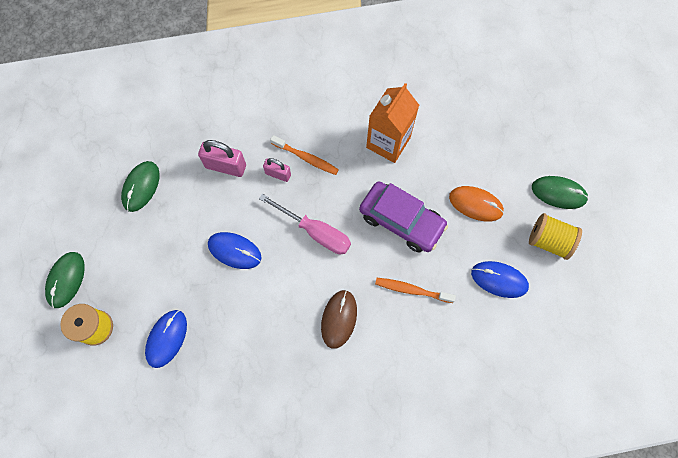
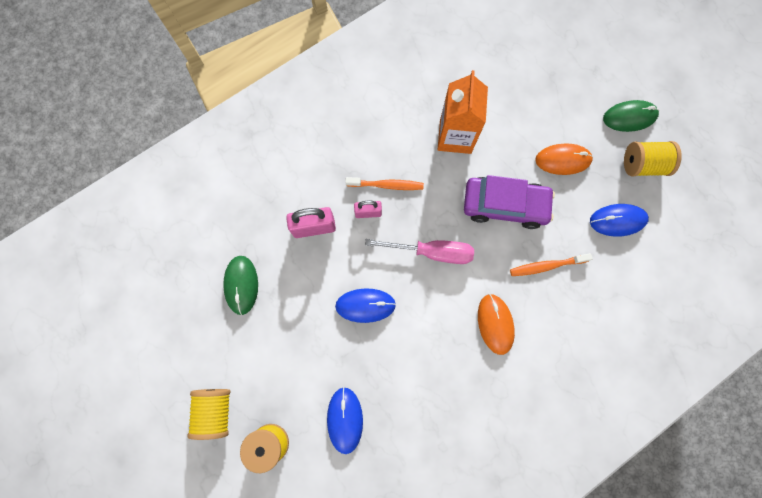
camera: 25 degrees left, 5 degrees up
(66, 280) = (215, 411): green mouse -> yellow spool
(339, 319) = (495, 324): brown mouse -> orange mouse

